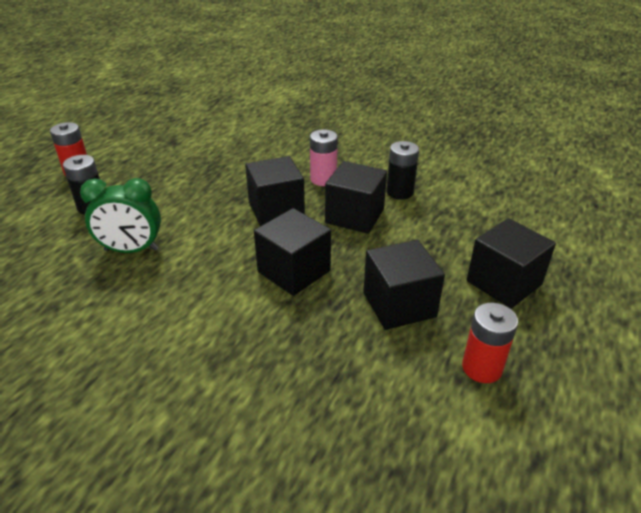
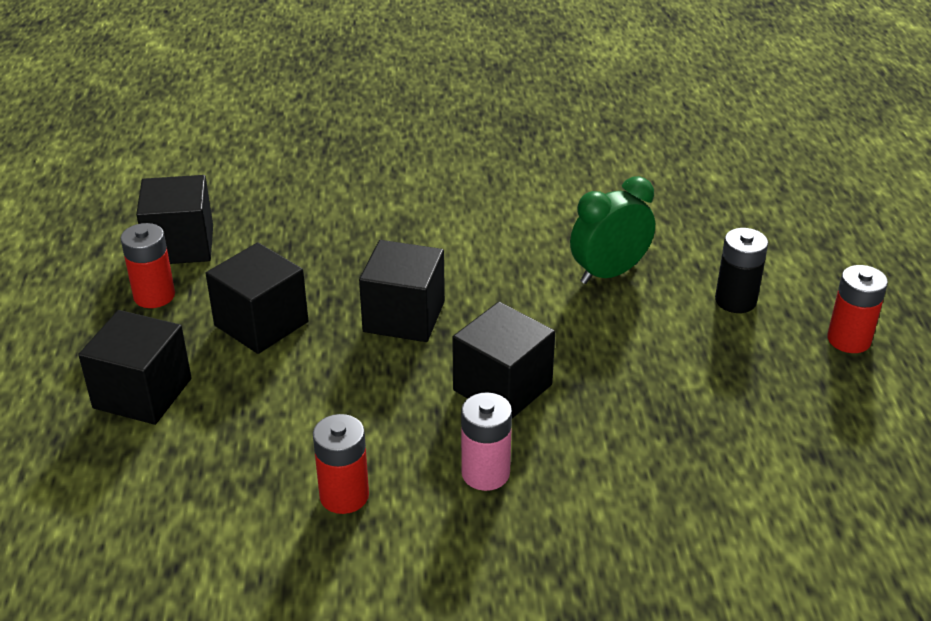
camera: 150 degrees right, 0 degrees up
(354, 216) = (385, 420): black cube -> black cube (180, 245)
(399, 192) = (344, 496): black battery -> red battery

